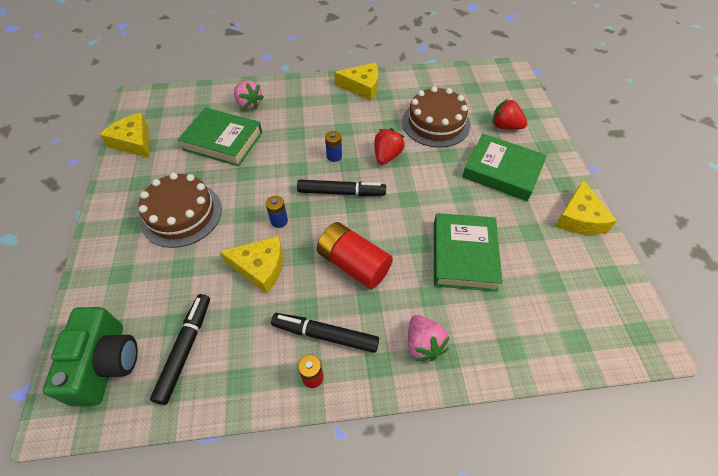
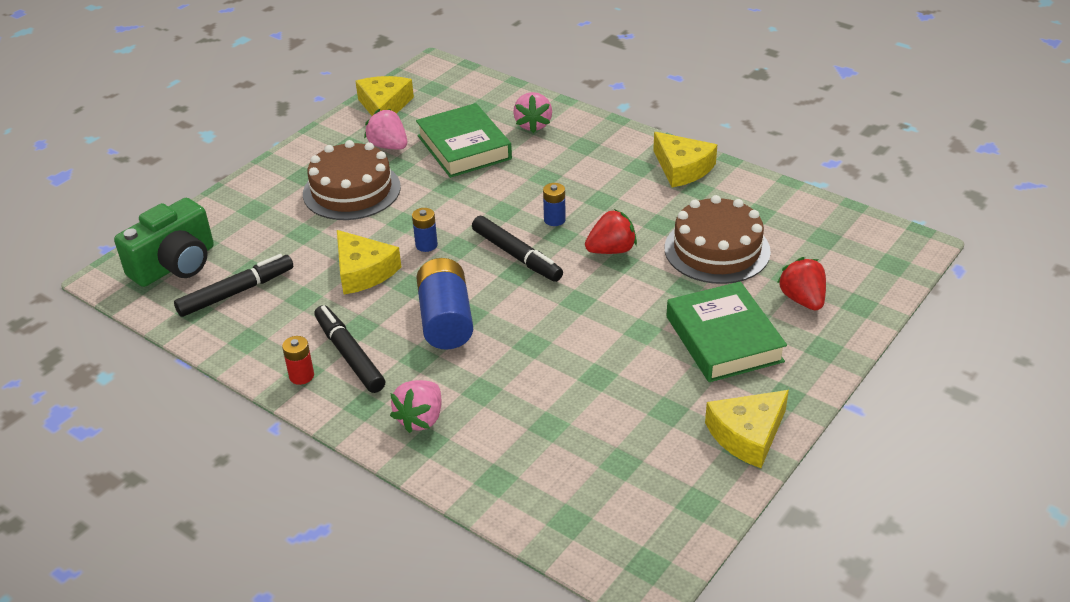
camera: 45 degrees right, 15 degrees down
(170, 168) = (388, 146): none -> pink strawberry
(354, 264) = (446, 320): red battery -> blue battery
(463, 255) = (561, 381): green book -> none

